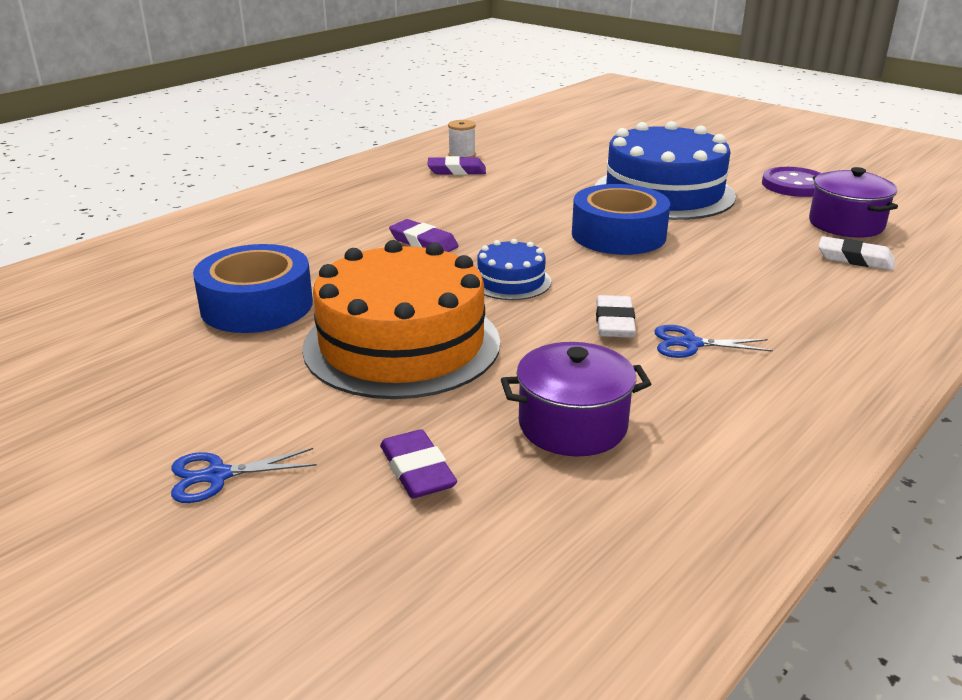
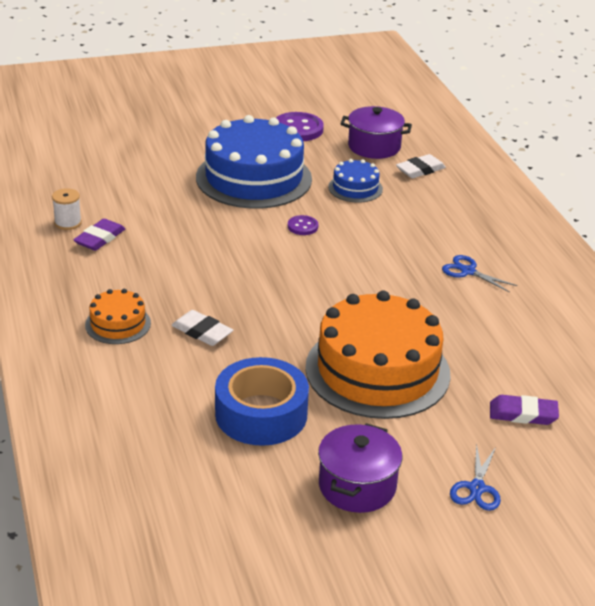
camera: 60 degrees left, 5 degrees up
(336, 211) = (118, 324): none -> orange cake
(423, 242) = (228, 306): purple eraser -> none
(511, 281) = (330, 296): blue cake -> blue cake (355, 188)
(572, 425) = (518, 346): purple pot -> purple pot (357, 486)
(614, 322) = (420, 283): white eraser -> white eraser (202, 332)
(618, 235) = (302, 226): blue tape -> purple button
(690, 344) = (468, 271): blue scissors -> blue scissors turned 90 degrees clockwise

